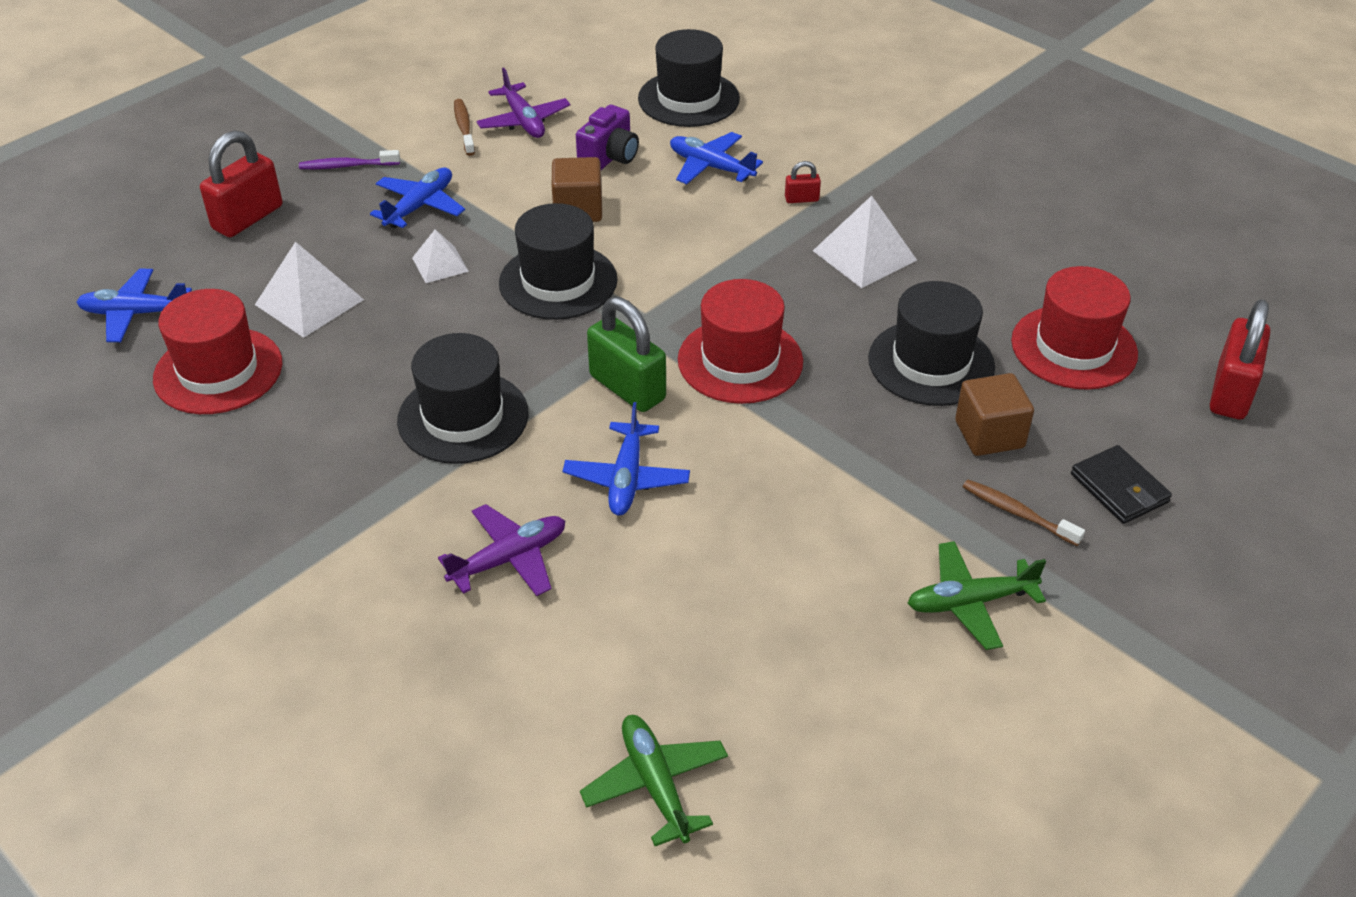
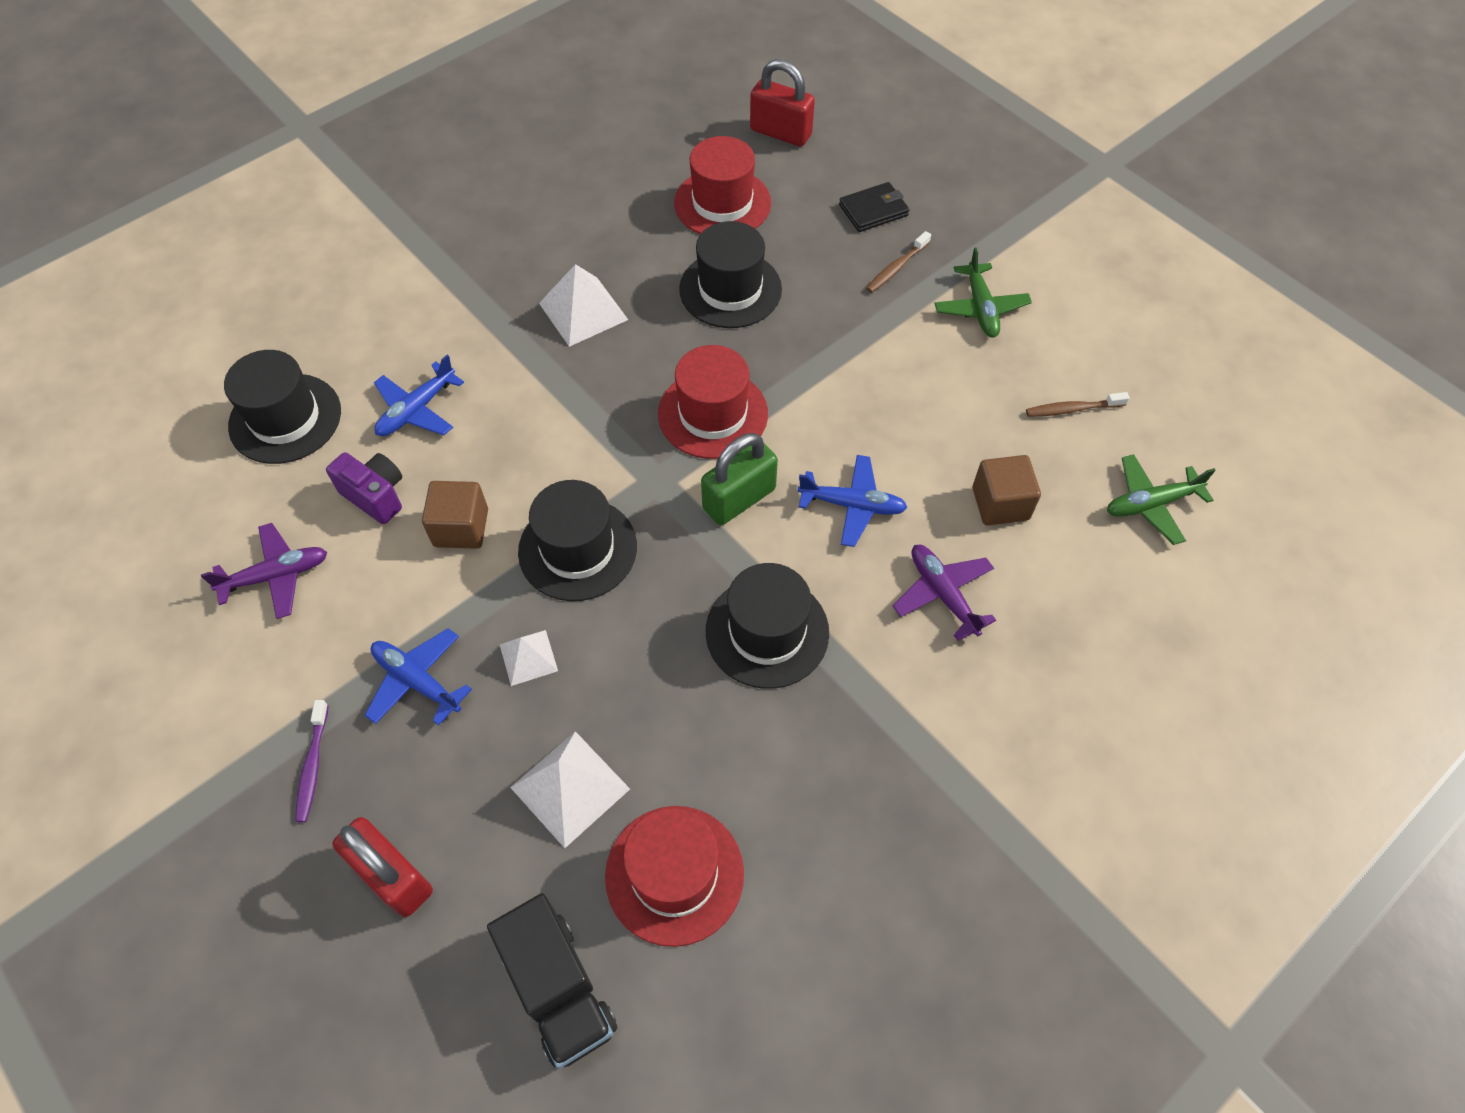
camera: 85 degrees left, 15 degrees up
(135, 313) = (559, 988): blue plane -> black truck
(464, 127) = (270, 638): brown toothbrush -> brown toothbrush (1072, 409)
(801, 199) = (489, 345): red padlock -> none
(989, 434) = (815, 269): brown cube -> brown cube (1000, 504)

